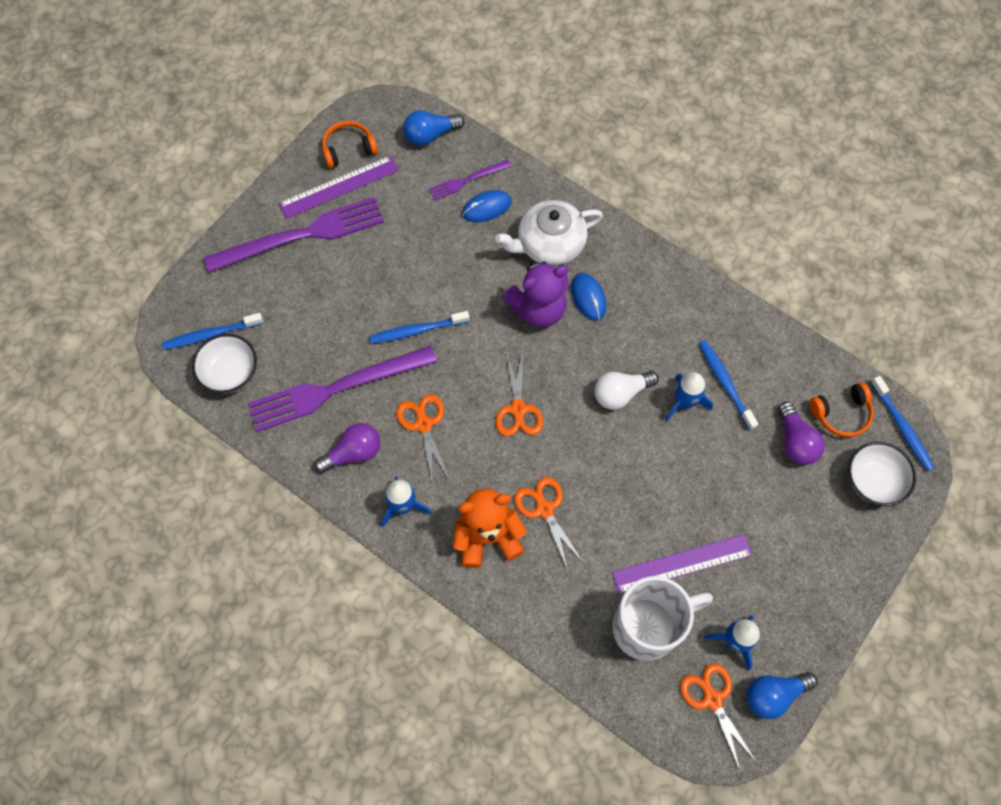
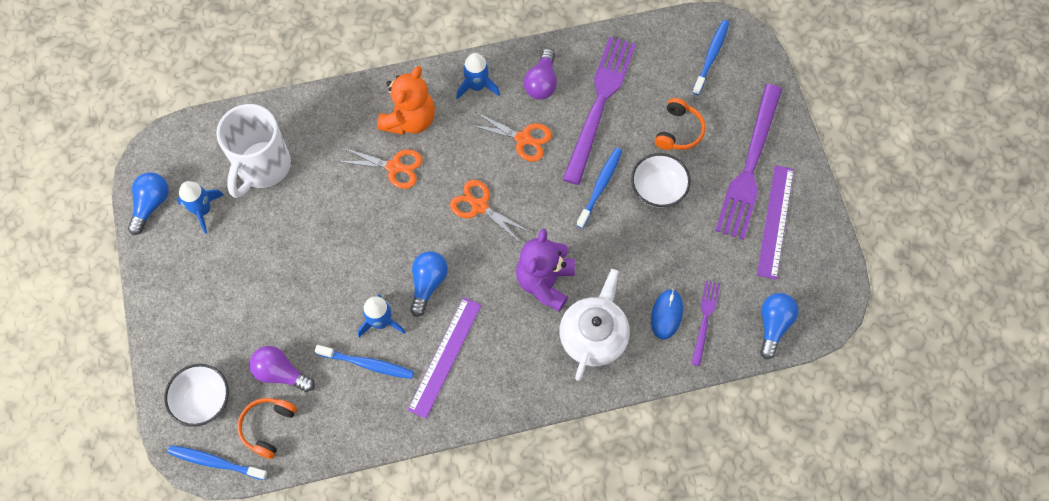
camera: 130 degrees right, 0 degrees up
(230, 373) = (669, 49): white bowl -> white bowl (658, 189)
(348, 149) = (808, 253): orange headphones -> orange headphones (678, 131)
(588, 297) = (523, 326): blue mouse -> none
(620, 393) = (428, 283): white light bulb -> blue light bulb
(682, 563) = (278, 221): purple ruler -> purple ruler (445, 357)
(712, 700) = (185, 167): orange scissors -> none

